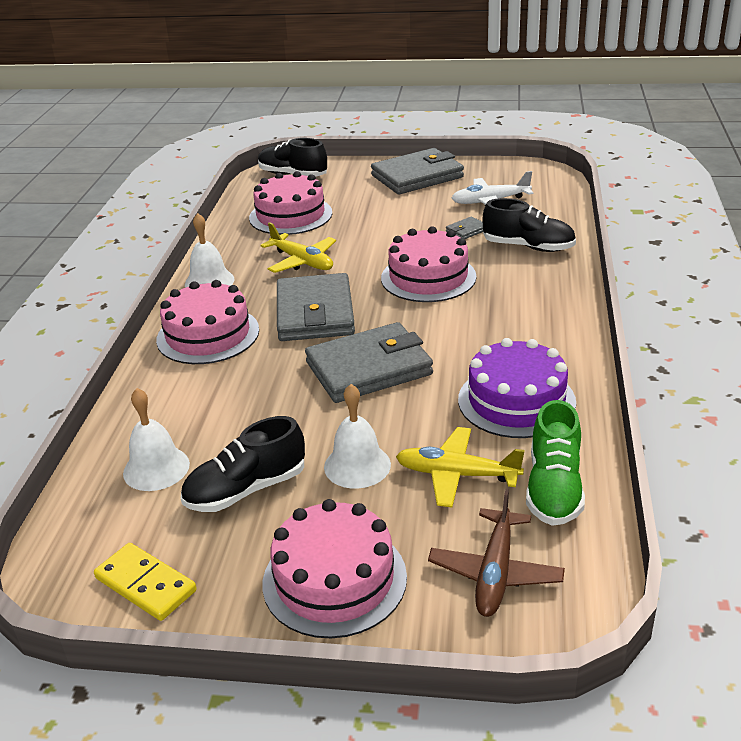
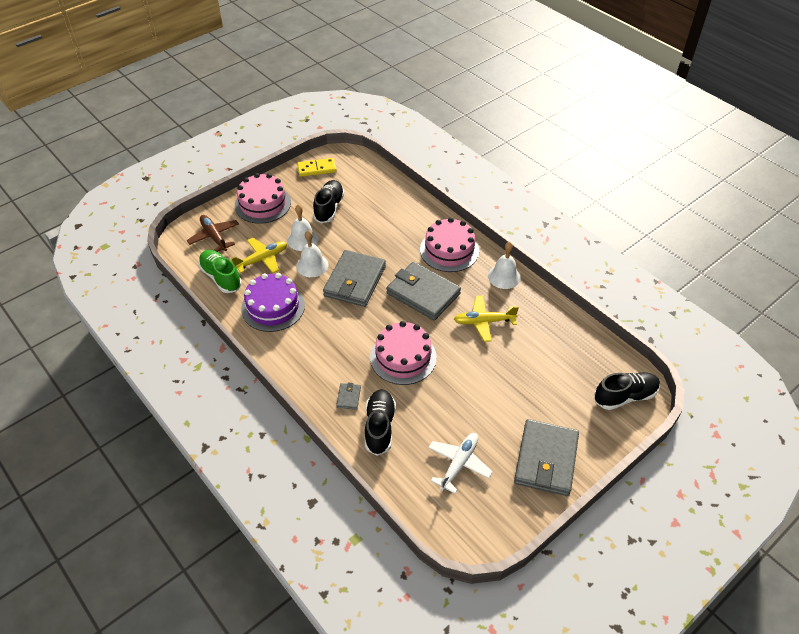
camera: 130 degrees right, 15 degrees up
(156, 468) = (370, 194): white bell -> white bell (312, 265)
(290, 215) = (553, 354): pink cake -> none
(466, 230) = (434, 417): grey wallet -> grey wallet (348, 397)
(528, 247) = (379, 427): black shoe -> black shoe turned 120 degrees clockwise

